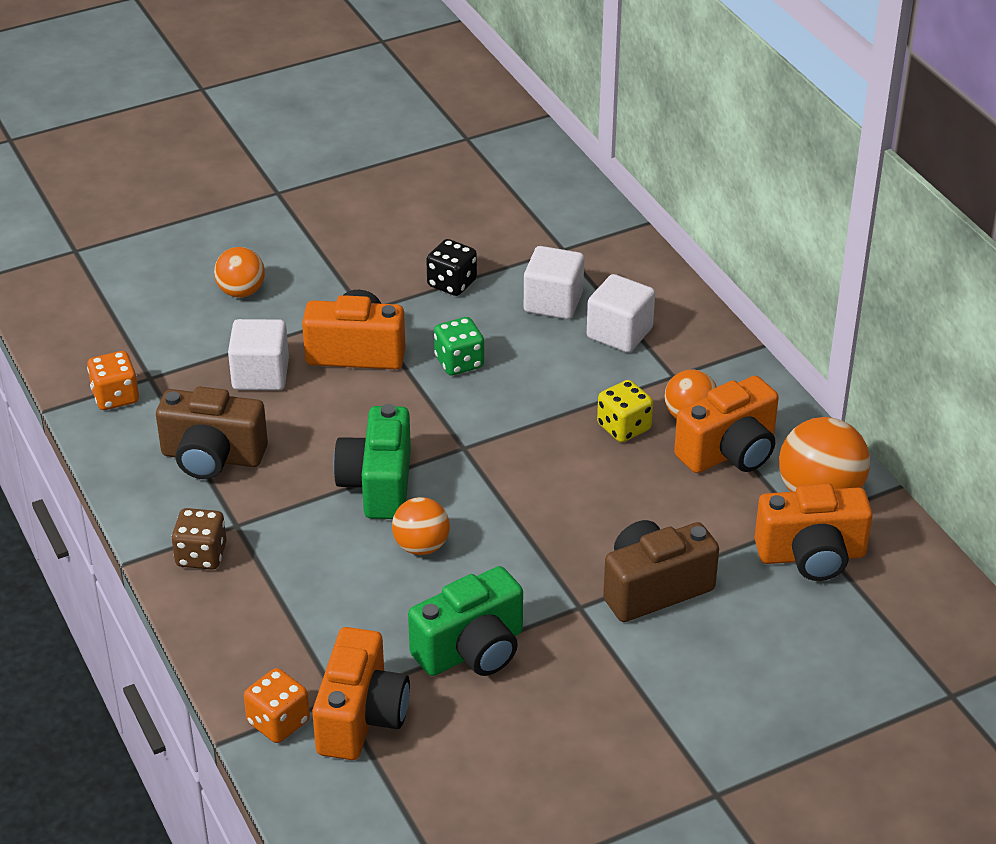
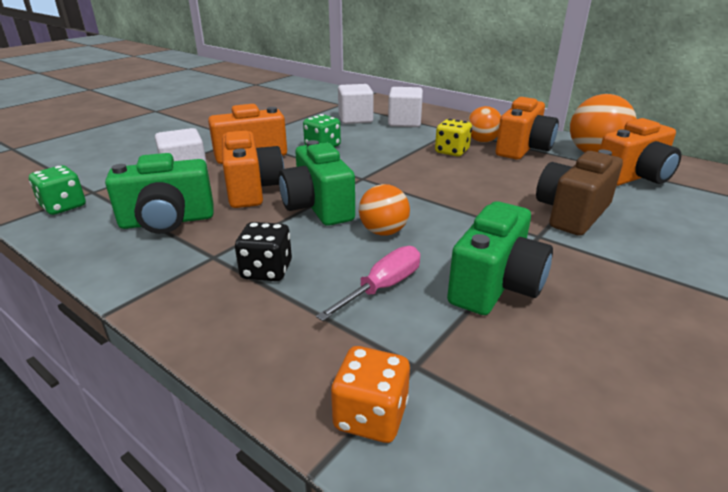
camera: 25 degrees left, 10 degrees down
(115, 397) = (63, 206): orange dice -> green dice
(201, 555) = (189, 286): brown dice -> none
(212, 457) = (167, 221): brown camera -> green camera
(241, 292) = (150, 145): orange ball -> none
(361, 717) = (456, 376): orange camera -> orange camera (252, 189)
(369, 616) = (383, 287): none -> pink screwdriver
(452, 283) = (289, 122): black dice -> black dice (266, 270)

